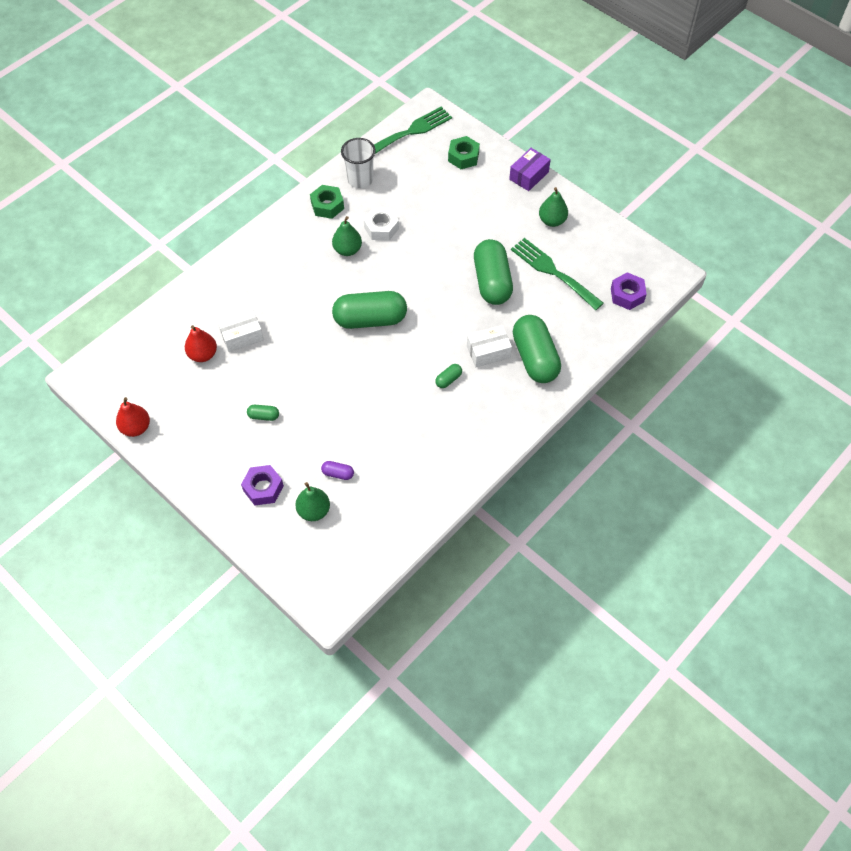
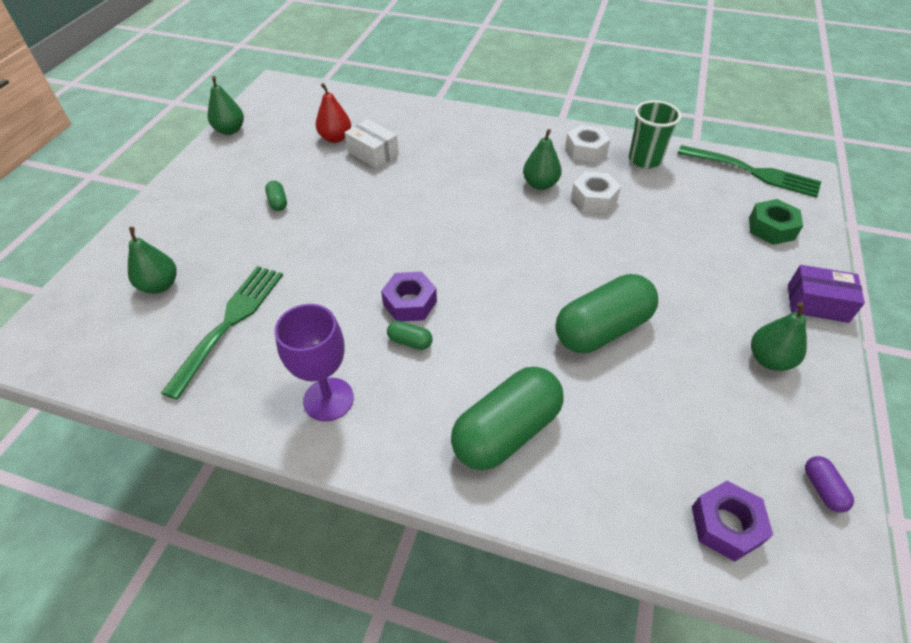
camera: 65 degrees right, 10 degrees down
(136, 428) = (230, 130): red pear -> green pear
(263, 488) = (181, 235): purple nut -> purple nut (410, 303)
(327, 206) = (586, 150): green nut -> white nut
(338, 474) = (219, 287): purple capsule -> purple capsule (822, 489)
(360, 179) = (644, 160): white cup -> green cup
(370, 319) = (457, 236): green capsule -> none
(469, 435) = (328, 399): none -> purple goblet
(488, 352) = (482, 369): white box -> none
(553, 272) = (680, 396): green fork -> green fork (230, 322)

